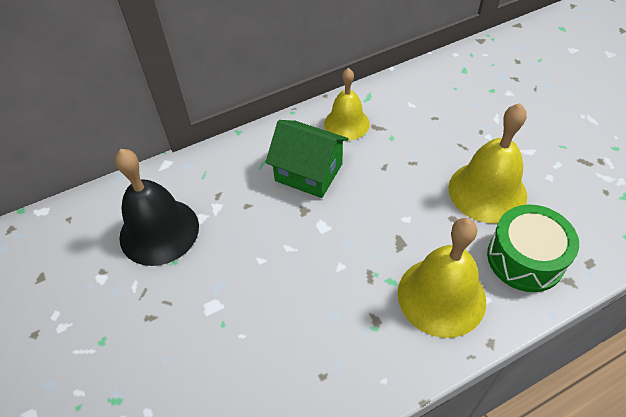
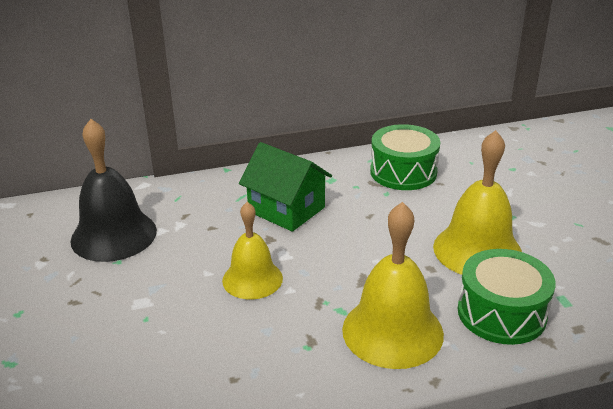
camera: 10 degrees right, 20 degrees down
(346, 123) = (342, 176): yellow bell -> yellow bell (252, 279)
(399, 110) = (403, 172): none -> green drum

